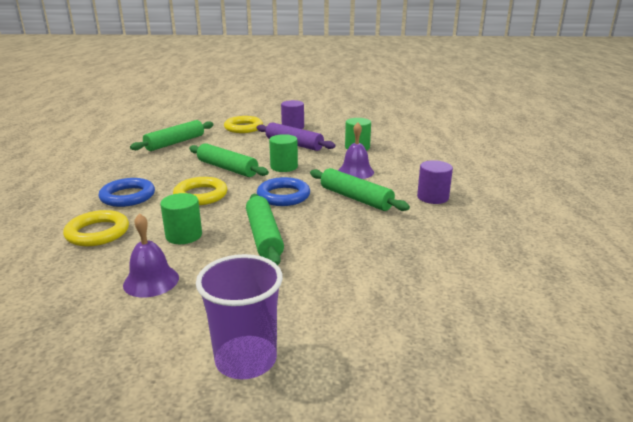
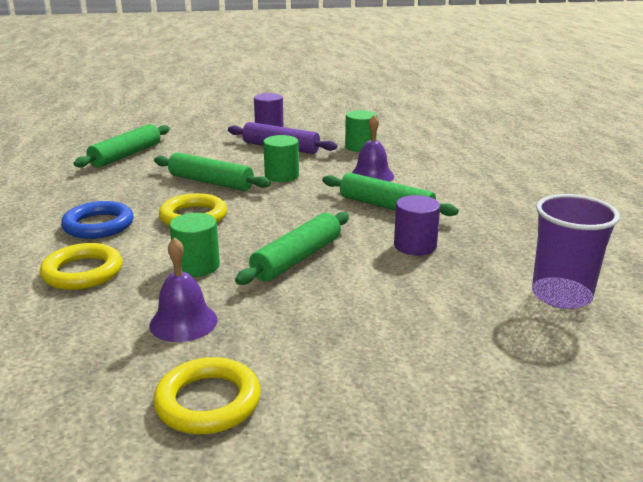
camera: 10 degrees left, 0 degrees up
(243, 128) = (206, 131): yellow ring -> yellow ring (208, 402)
(246, 359) = (343, 396): purple cup -> purple cup (561, 295)
(264, 236) = (297, 258): green rolling pin -> green rolling pin turned 60 degrees clockwise
(283, 196) = (298, 210): blue ring -> none
(432, 197) = (474, 199): purple cylinder -> purple cylinder (415, 246)

